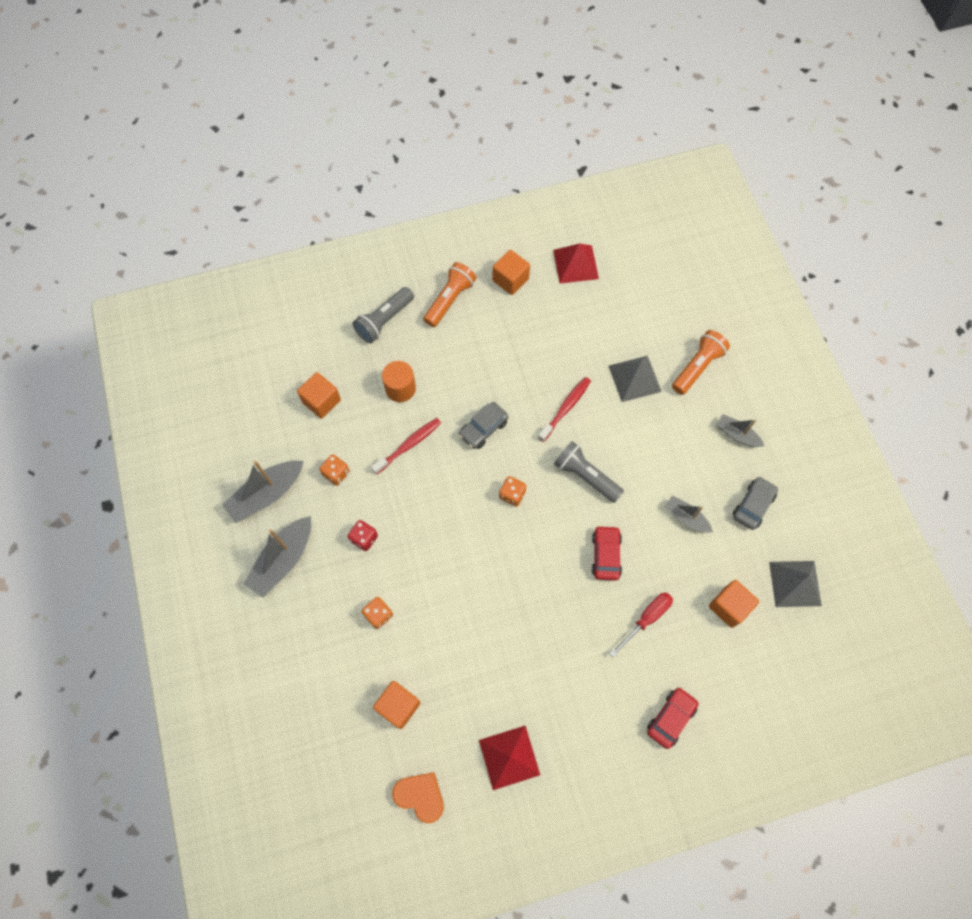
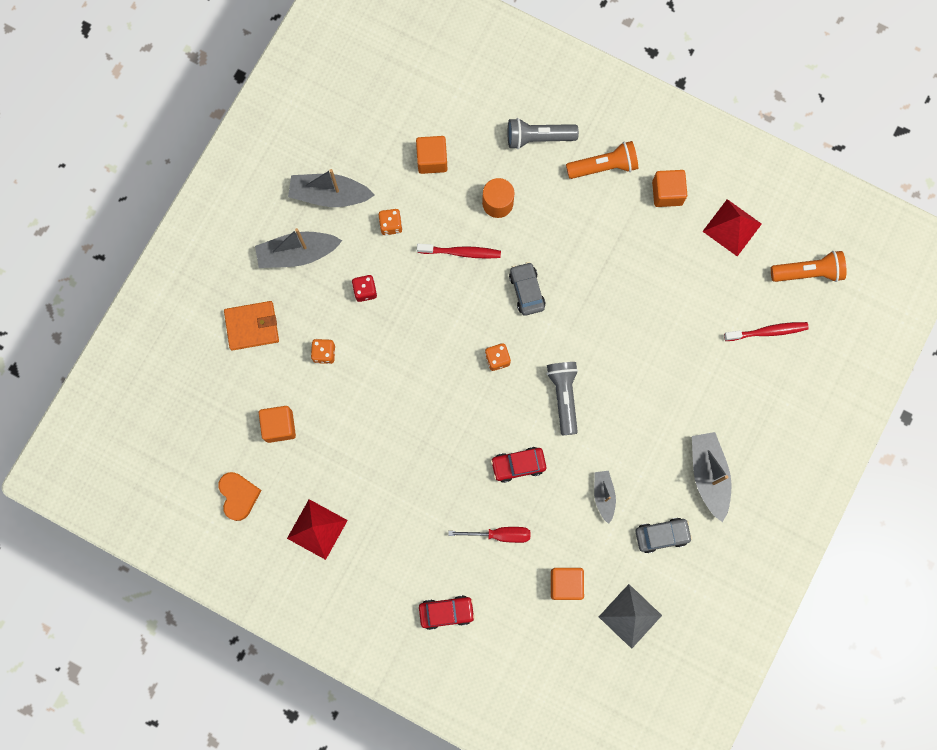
camera: 45 degrees right, 10 degrees up
(300, 649) = (252, 326): none -> orange wallet
(483, 428) = (526, 291): grey car -> grey car turned 75 degrees clockwise
(565, 408) = (602, 333): red toothbrush -> red toothbrush (767, 332)
(606, 555) = (518, 465): red car -> red car turned 150 degrees counterclockwise
(634, 378) = (678, 360): grey pyramid -> none
(697, 367) = (736, 397): orange flashlight -> orange flashlight (808, 272)
(737, 434) = (708, 475): grey boat -> grey boat, size x1.69

